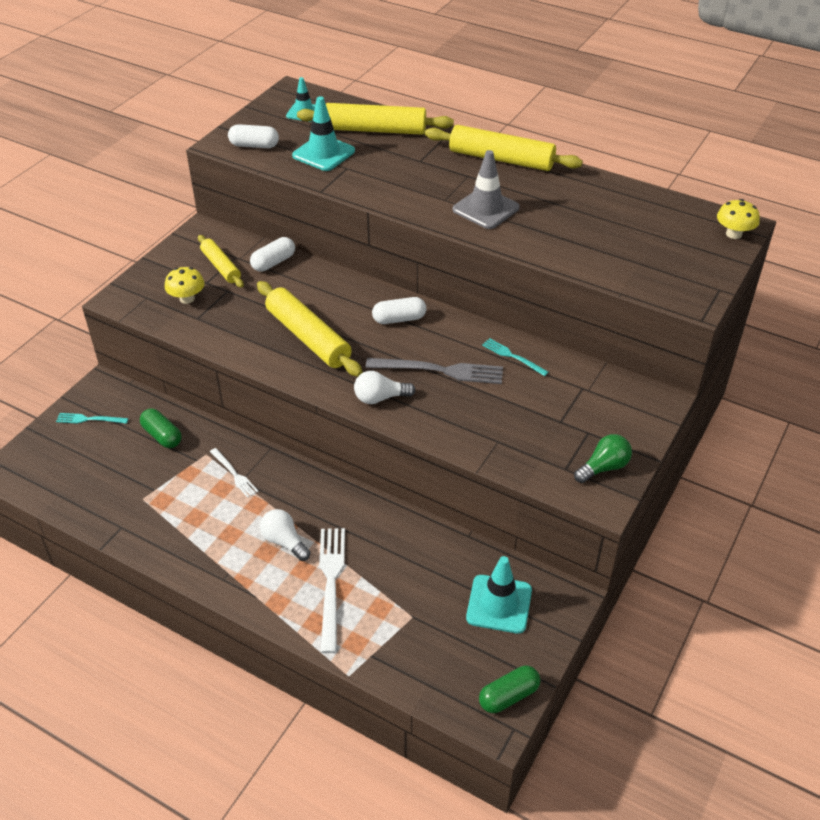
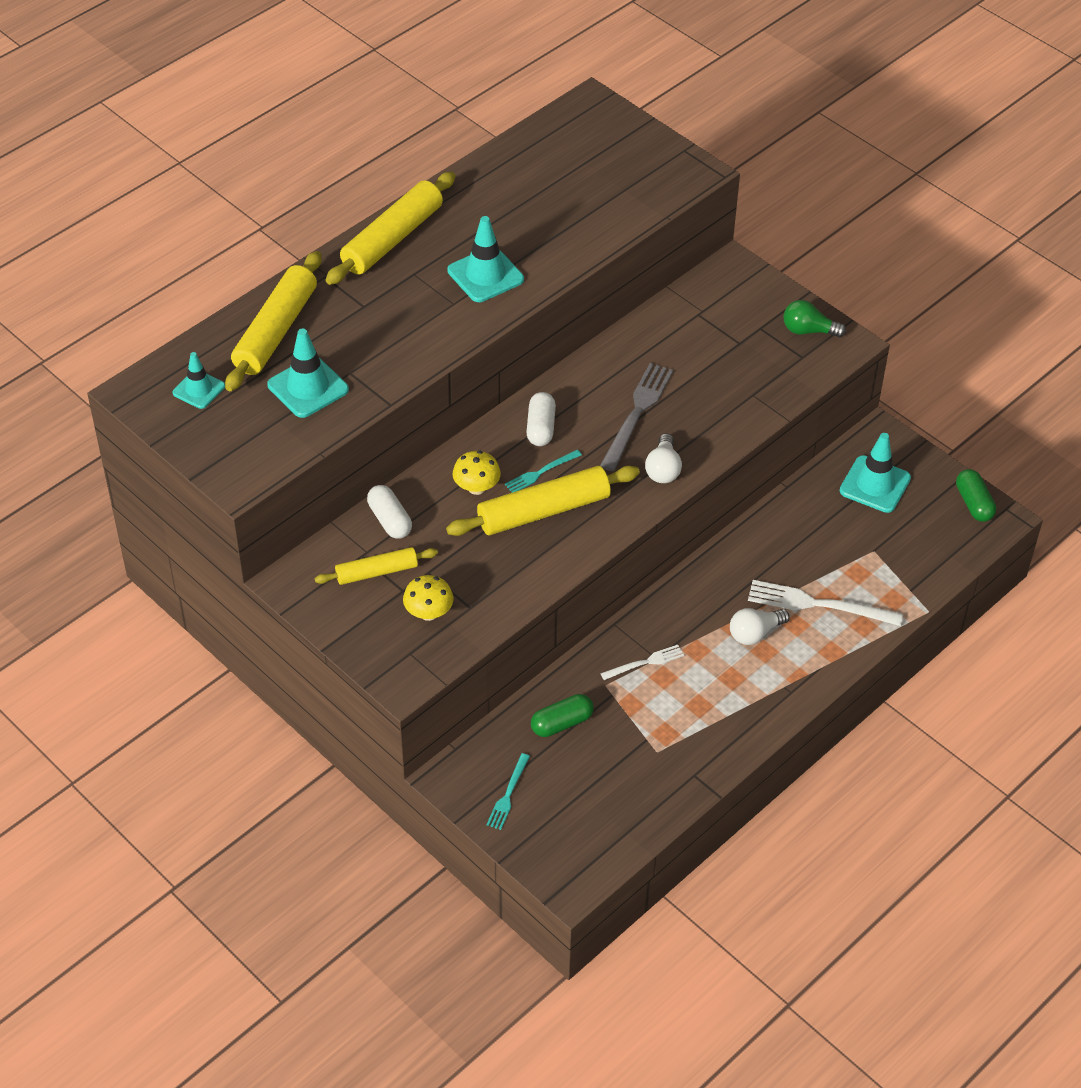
camera: 75 degrees left, 5 degrees up
(254, 145) = (258, 449): white capsule -> none
(486, 209) = (485, 275): grey traffic cone -> turquoise traffic cone
(512, 356) = (635, 352): turquoise fork -> turquoise fork (541, 472)
(604, 467) = (808, 330): green light bulb -> green light bulb turned 60 degrees counterclockwise
(733, 234) = (603, 111): yellow mushroom -> yellow mushroom (476, 487)

